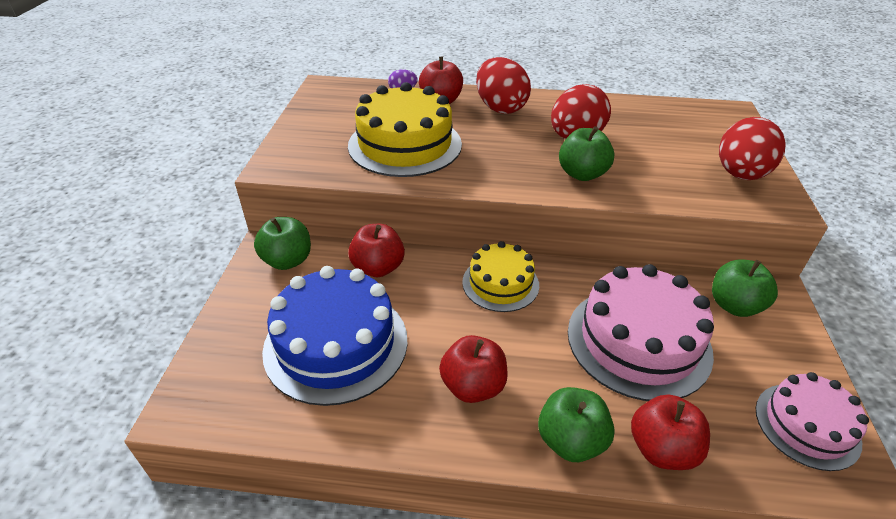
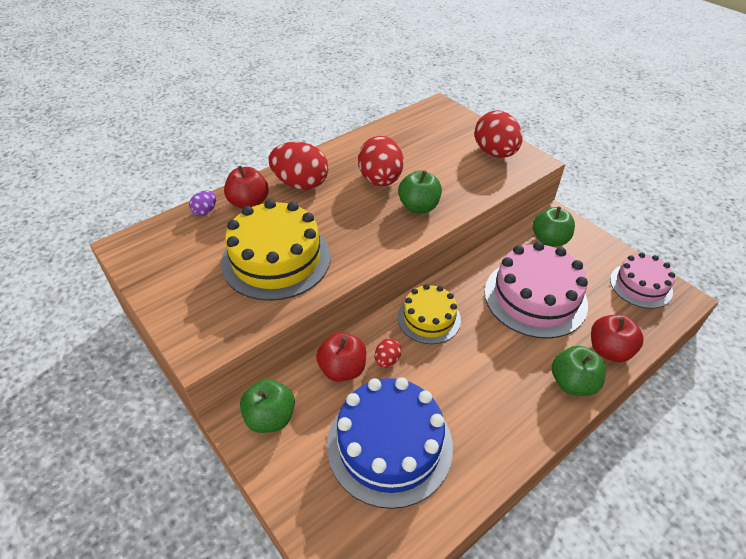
camera: 45 degrees left, 5 degrees up
(420, 287) = (387, 360): none -> red egg
(473, 386) = (496, 397): red apple -> none

